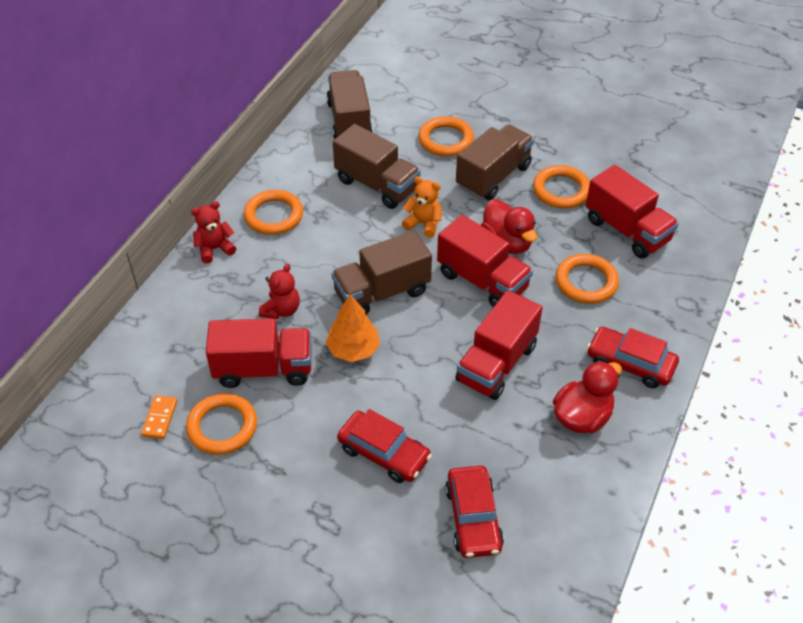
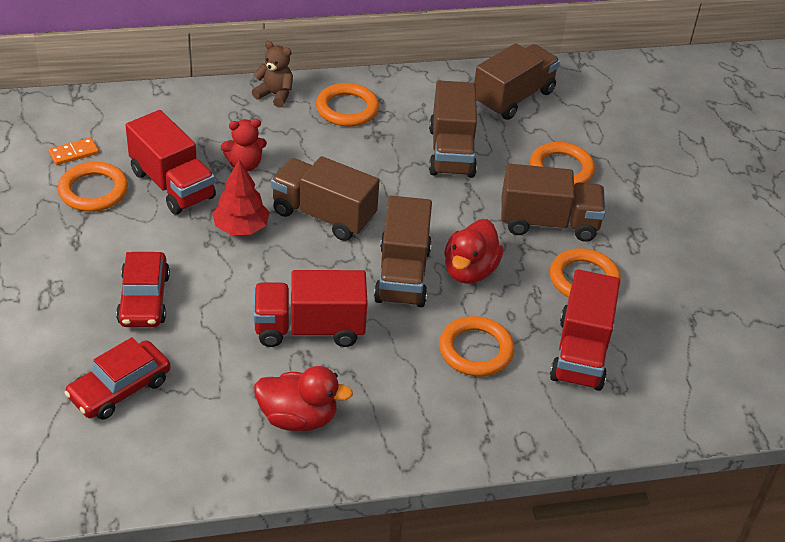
camera: 50 degrees right, 5 degrees down
(215, 249) = (275, 95): red teddy bear -> brown teddy bear
(353, 349) = (241, 228): orange tree -> red tree
(423, 224) = (434, 204): orange teddy bear -> none
(482, 281) = (402, 275): red truck -> brown truck
(630, 363) = (399, 428): red car -> none

